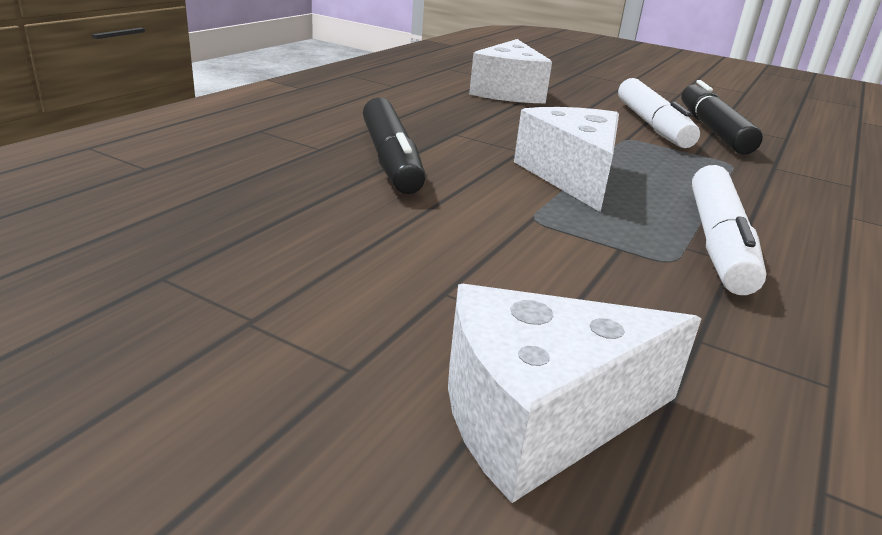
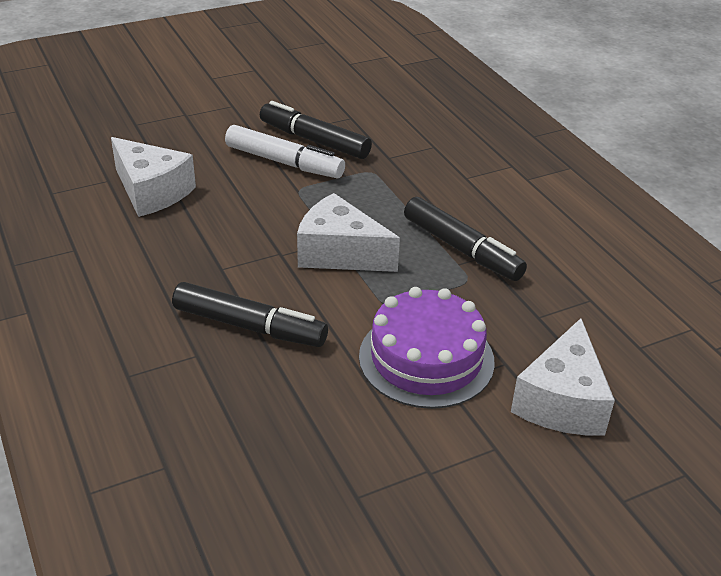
camera: 55 degrees left, 10 degrees up
(473, 265) = (426, 358): none -> purple cake
(718, 243) = (462, 249): white marker -> black marker

